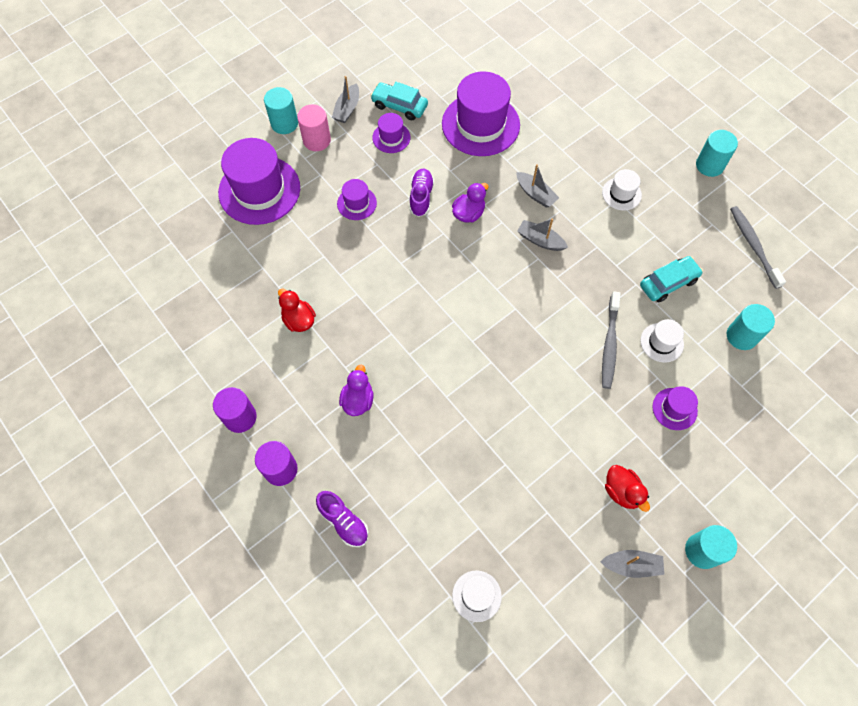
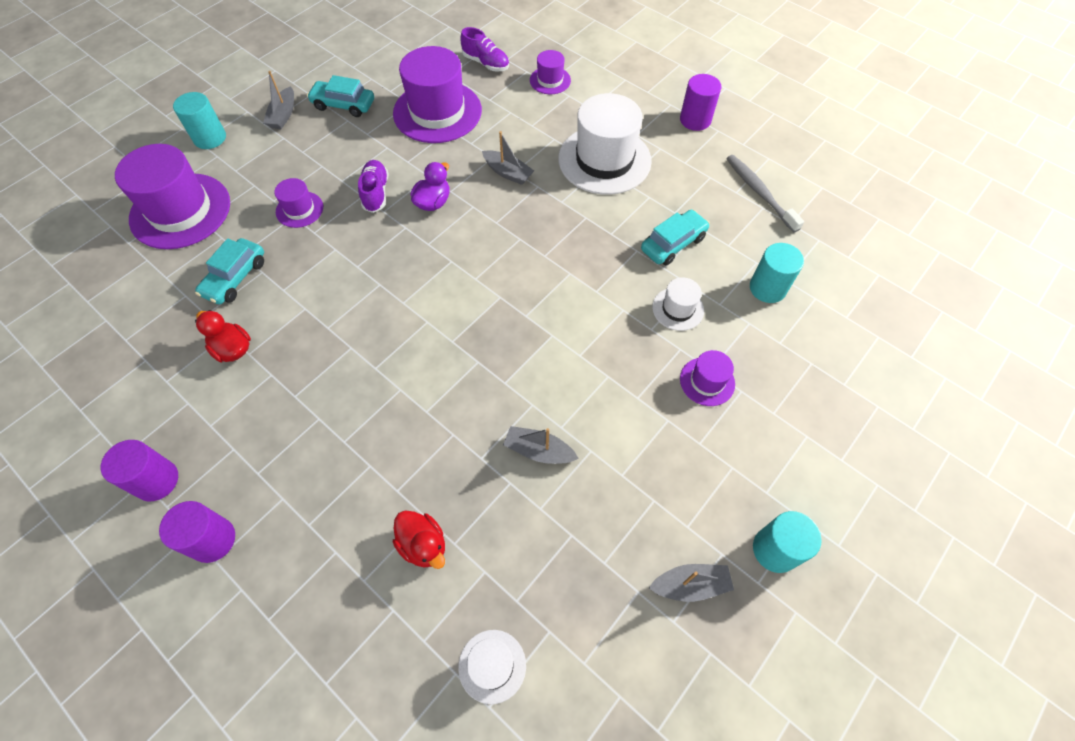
camera: 10 degrees left, 5 degrees down
(302, 258) = (235, 278): none -> turquoise car
(317, 140) = (249, 150): pink cylinder -> none
(343, 521) = (302, 596): purple shoe -> purple shoe (486, 63)
(358, 400) = (313, 433): purple duck -> none
(391, 137) = (336, 137): purple hat -> purple hat (550, 80)
(540, 240) = (519, 219): grey boat -> grey boat (539, 451)
(609, 344) = (617, 320): grey toothbrush -> none
(621, 194) = (604, 160): white hat -> white hat, size x2.07
(622, 491) = (661, 492): red duck -> red duck (423, 545)
(709, 165) = (695, 120): turquoise cylinder -> purple cylinder

